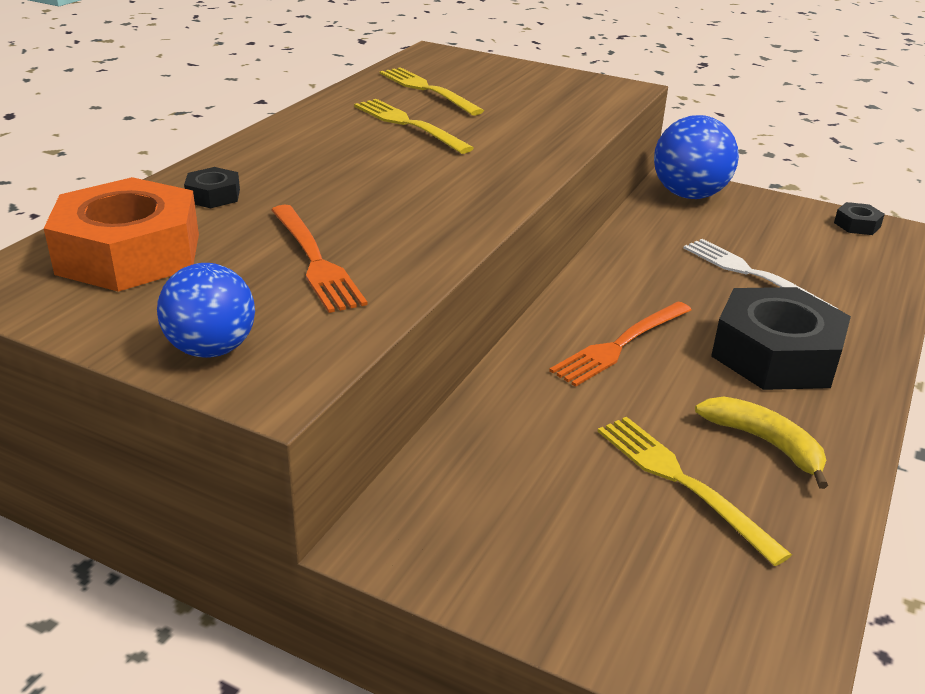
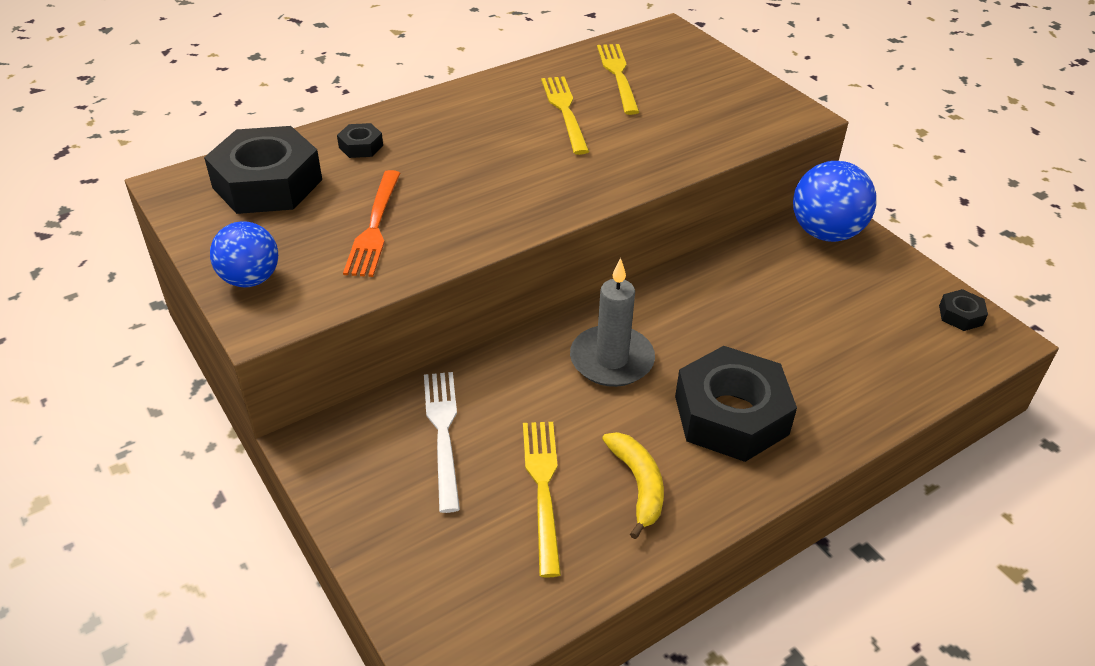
camera: 30 degrees right, 10 degrees up
(129, 253) = (267, 183): orange nut -> black nut
(620, 345) = (611, 360): orange fork -> grey candle
(751, 274) = (794, 333): white fork -> white fork (443, 433)

